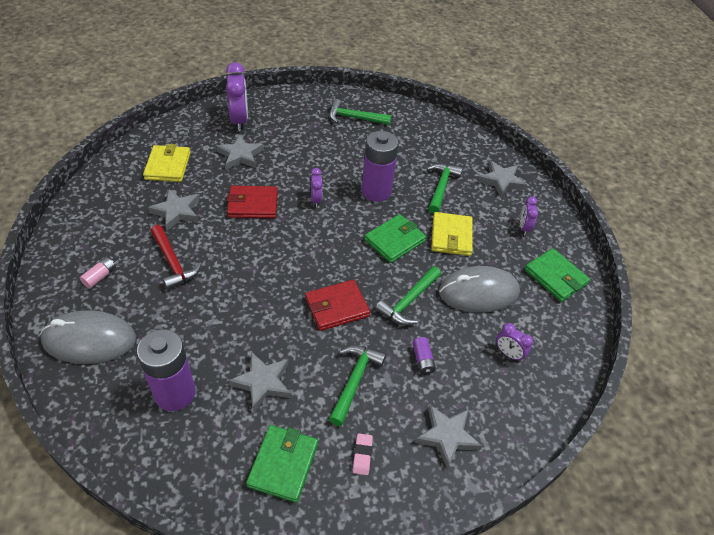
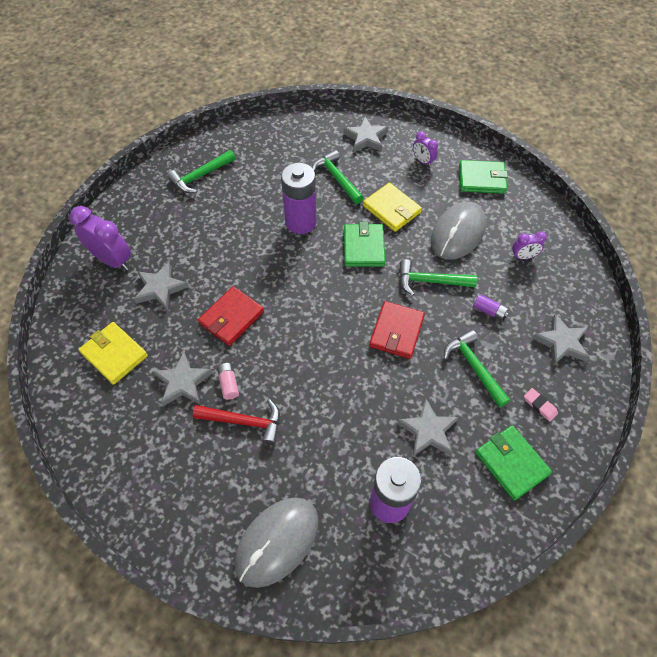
camera: 45 degrees left, 10 degrees up
(100, 277) = (207, 493): pink battery -> pink battery (229, 384)
(316, 200) = (270, 269): purple clock -> none
(409, 301) = (430, 281): green hammer -> green hammer turned 105 degrees clockwise

